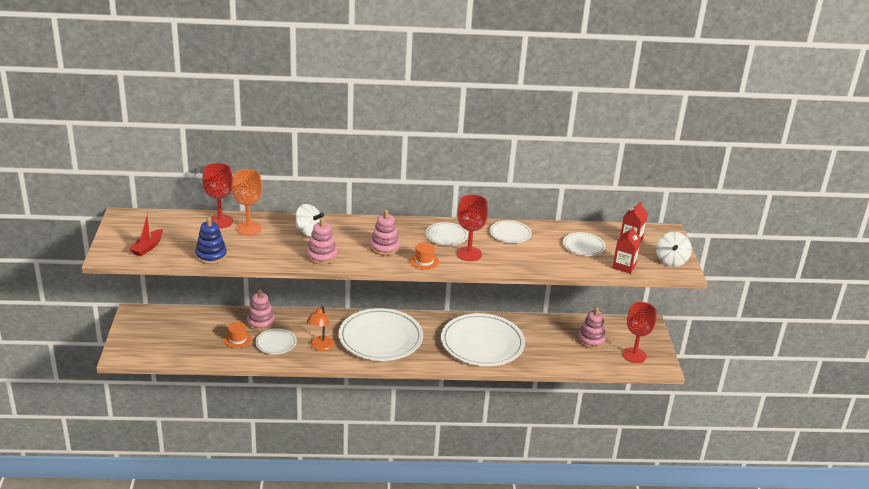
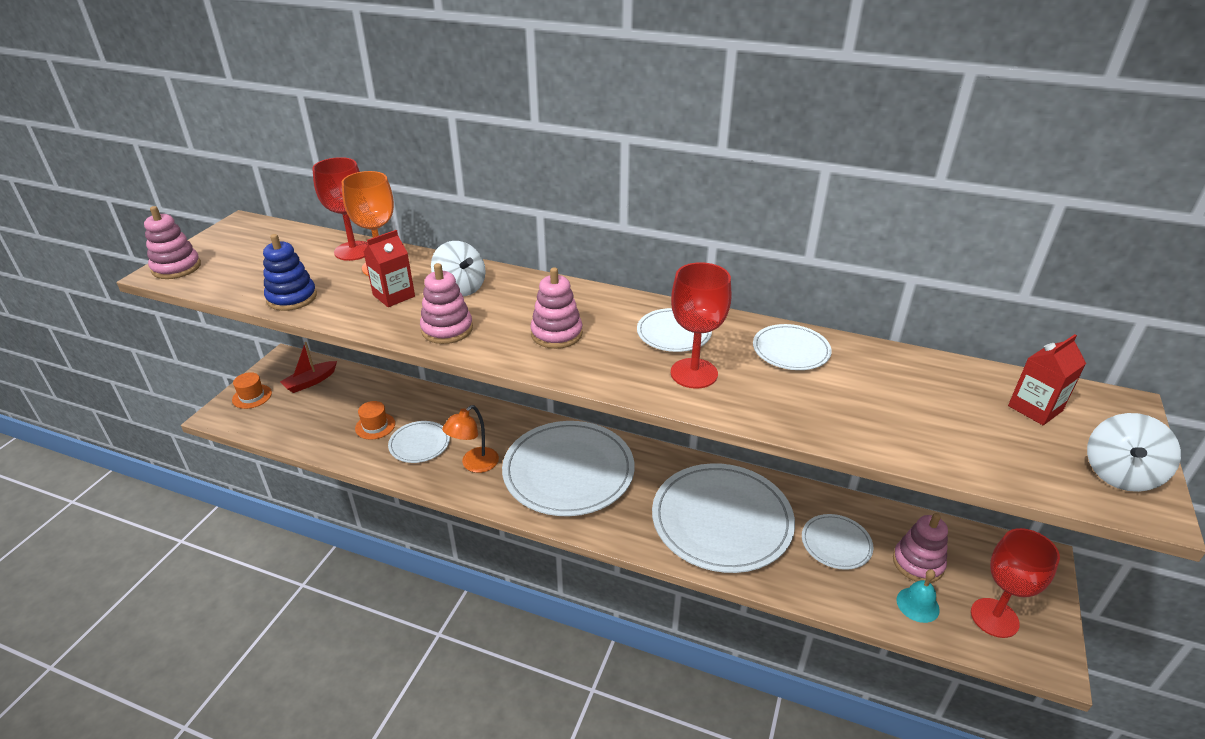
camera: 25 degrees right, 5 degrees up
(147, 247) = (224, 270): red boat -> red boat (310, 382)
(261, 322) = (422, 408): pink stacking toy -> pink stacking toy (176, 268)
(424, 261) = (605, 371): orange hat -> orange hat (252, 396)
(583, 246) = (927, 401): white plate -> white plate (836, 543)
(597, 358) = (917, 604): none -> turquoise bell
(624, 266) = (1003, 464): red carton -> red carton (394, 296)

